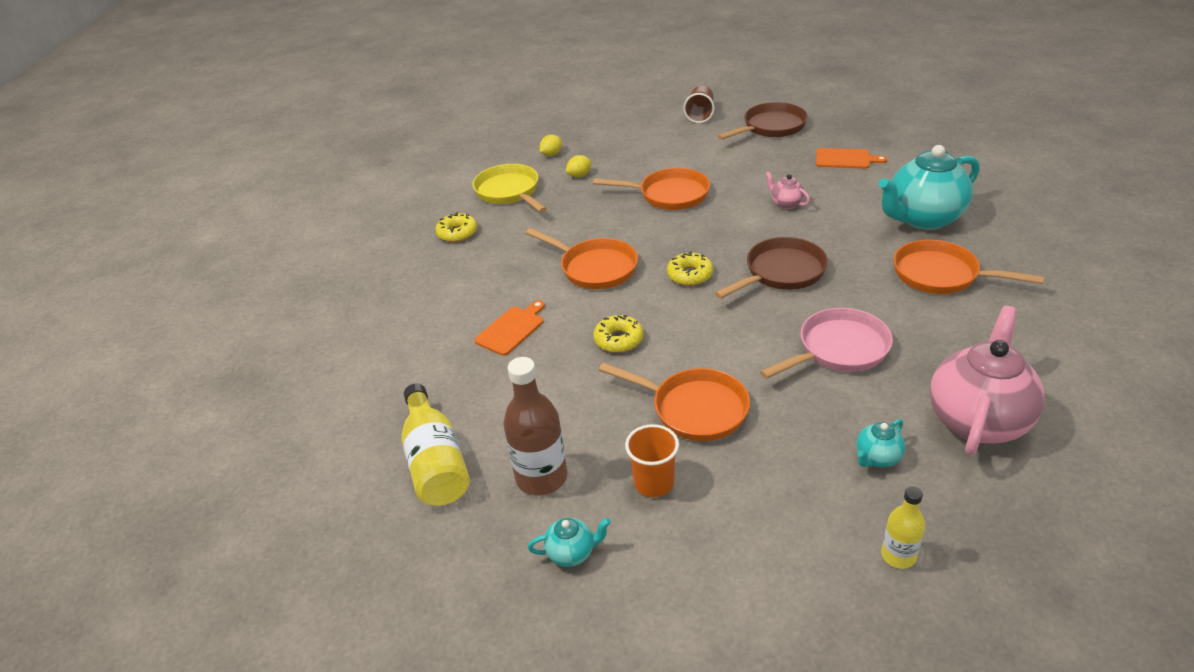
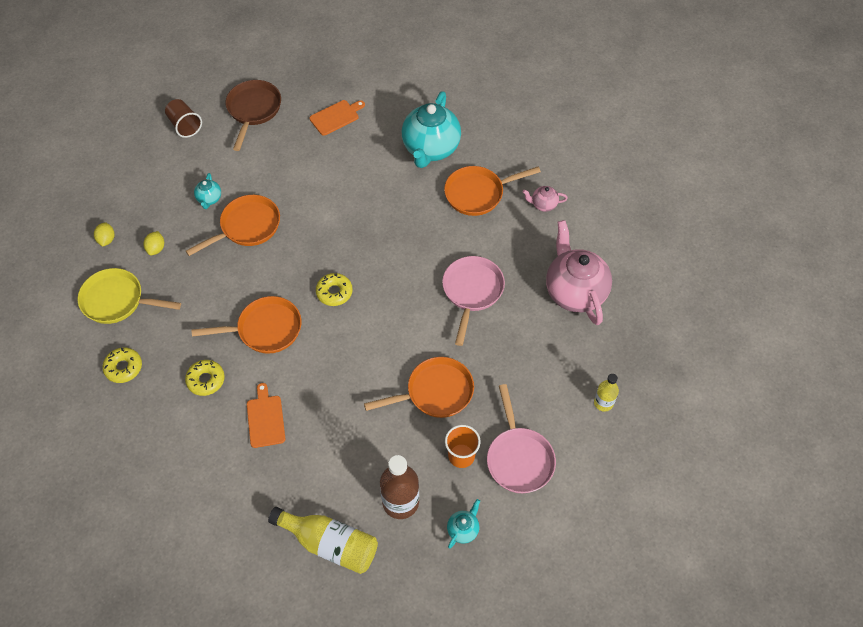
camera: 50 degrees left, 20 degrees up
(619, 340) = (343, 376): yellow donut -> yellow donut (206, 380)
(717, 533) = (519, 458): none -> pink pan
(781, 272) = (388, 252): brown pan -> none
(786, 204) = (335, 186): pink teapot -> pink teapot (543, 204)
(877, 458) = (550, 352): turquoise teapot -> turquoise teapot (209, 199)

